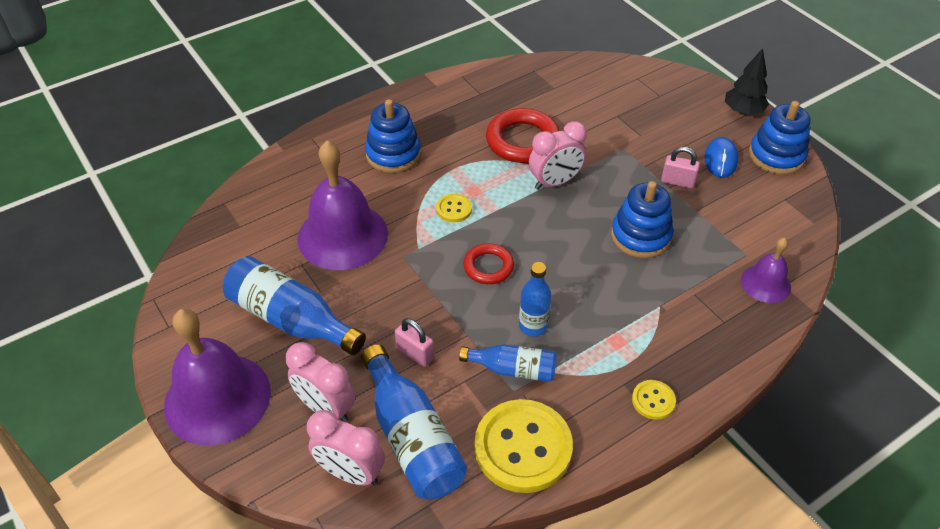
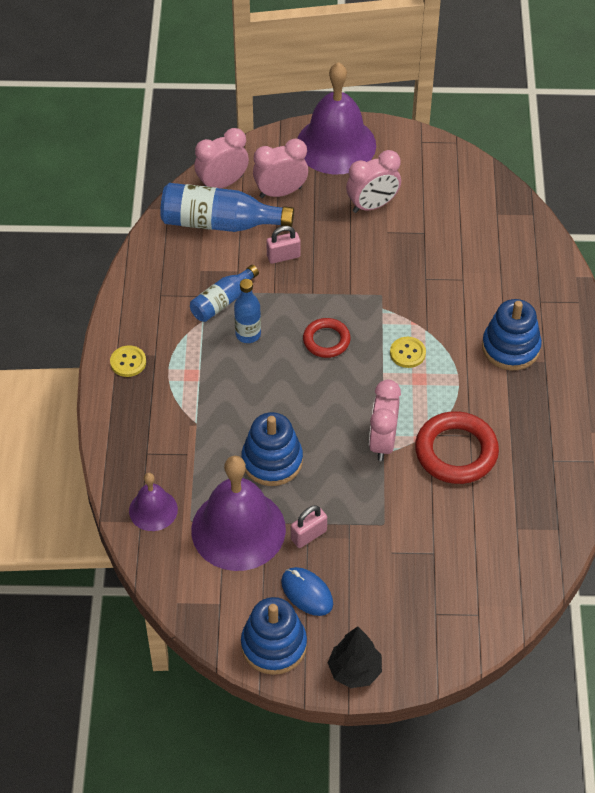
camera: 125 degrees right, 5 degrees up
(291, 319) = (372, 205): blue bottle -> pink clock
(342, 235) = (435, 269): purple bell -> purple bell (238, 529)
(523, 447) = (161, 272): yellow button -> none

